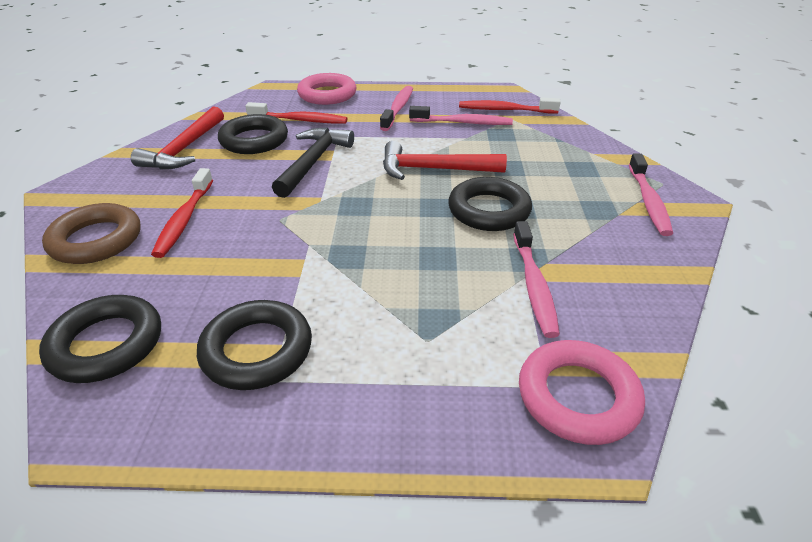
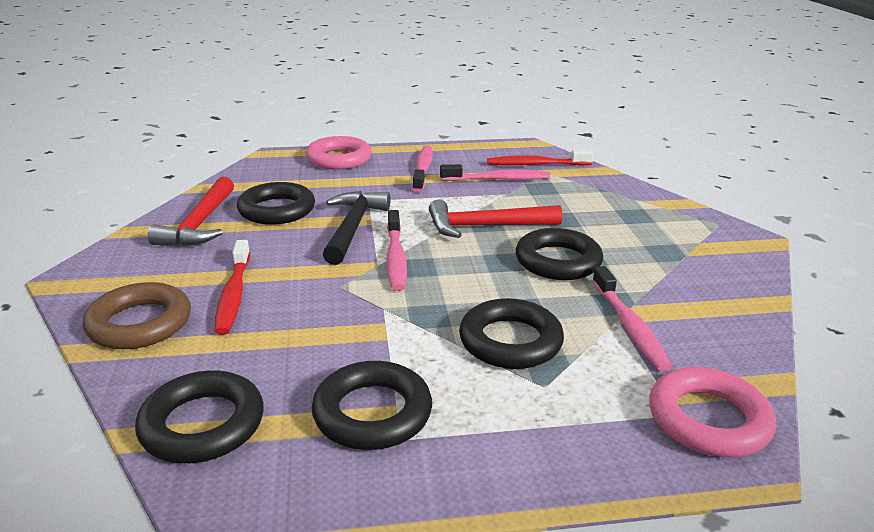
camera: 10 degrees left, 10 degrees down
(300, 120) = (320, 187): red toothbrush -> none
(412, 290) = (510, 341): none -> black ring
(648, 201) = (710, 241): pink toothbrush -> pink toothbrush (395, 258)

